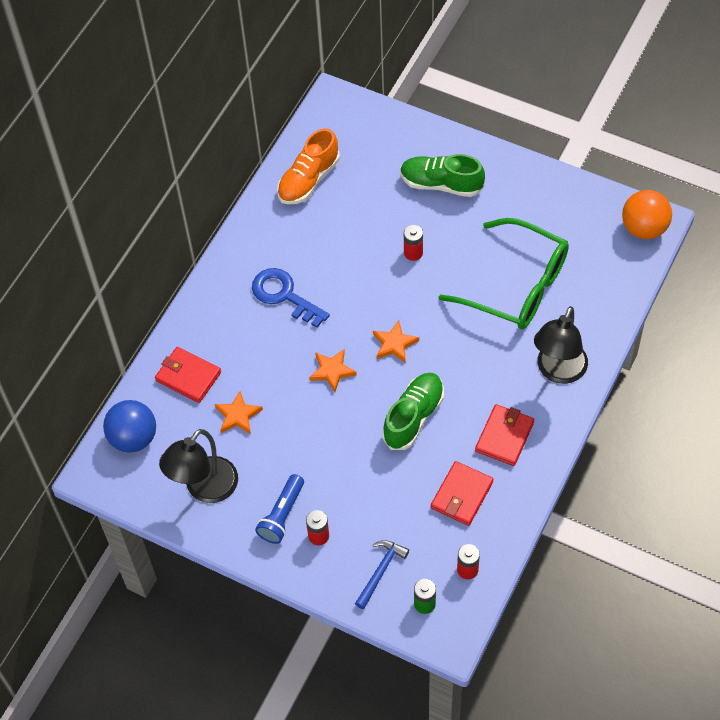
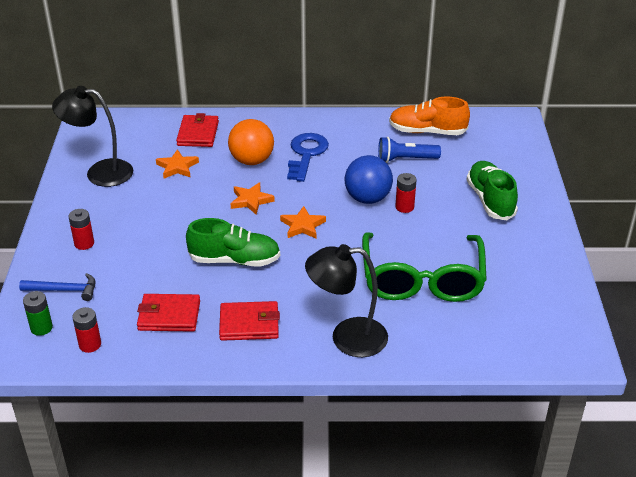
camera: 60 degrees right, 20 degrees down
(133, 438) = (128, 127): blue ball -> blue ball (367, 198)
(282, 515) = (95, 218): blue flashlight -> blue flashlight (405, 159)
(644, 228) = (567, 347): orange ball -> orange ball (252, 161)

